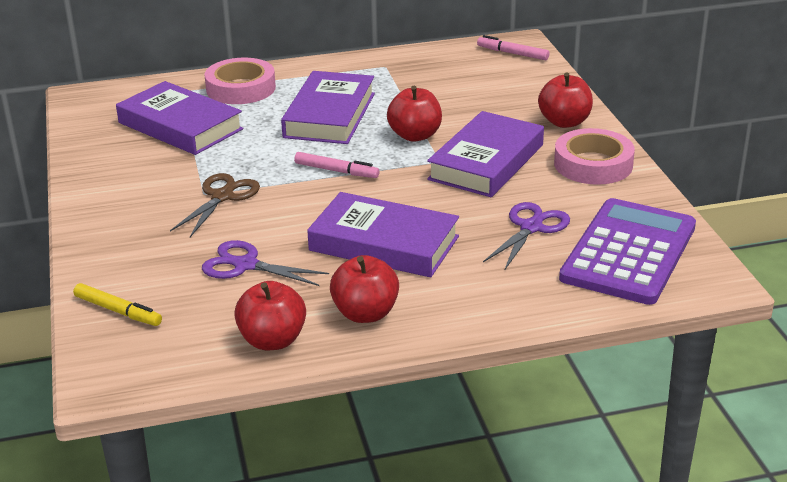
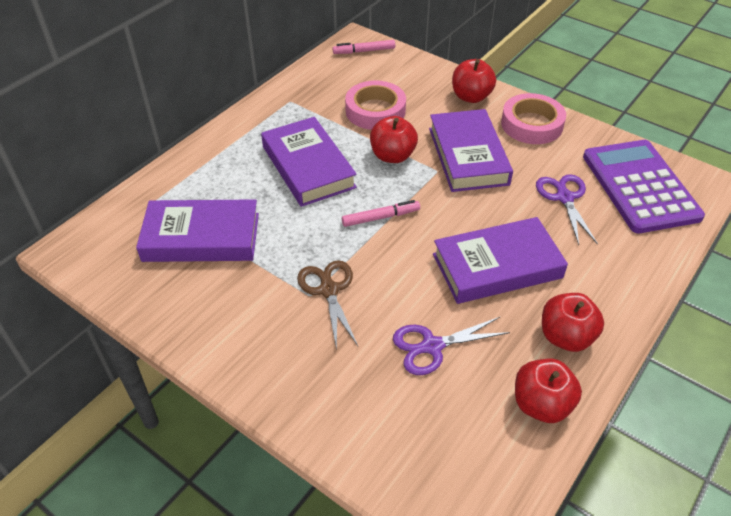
camera: 40 degrees left, 15 degrees up
(118, 311) = (398, 458): yellow marker -> none
(241, 88) = (203, 173): pink tape -> pink tape (375, 111)

